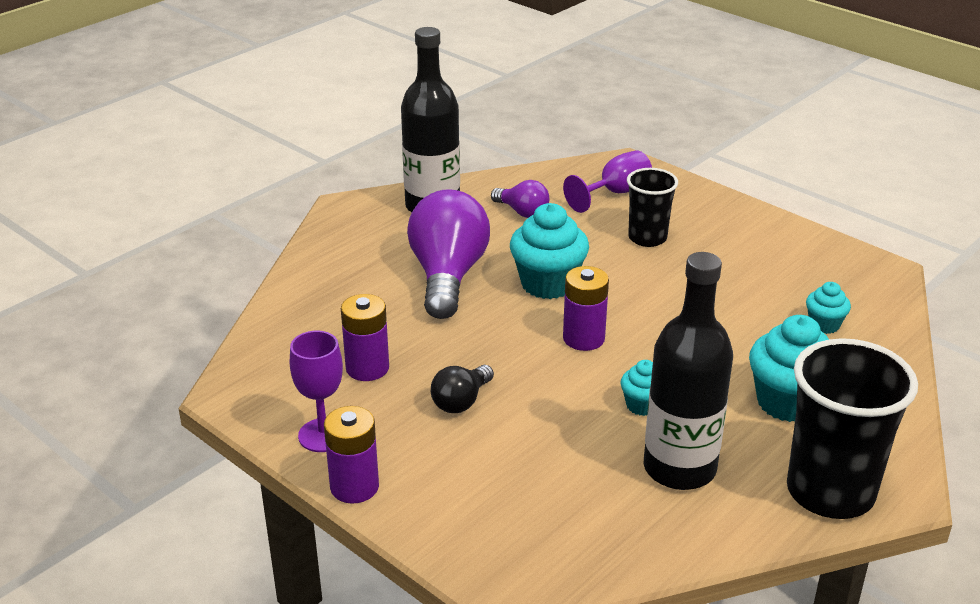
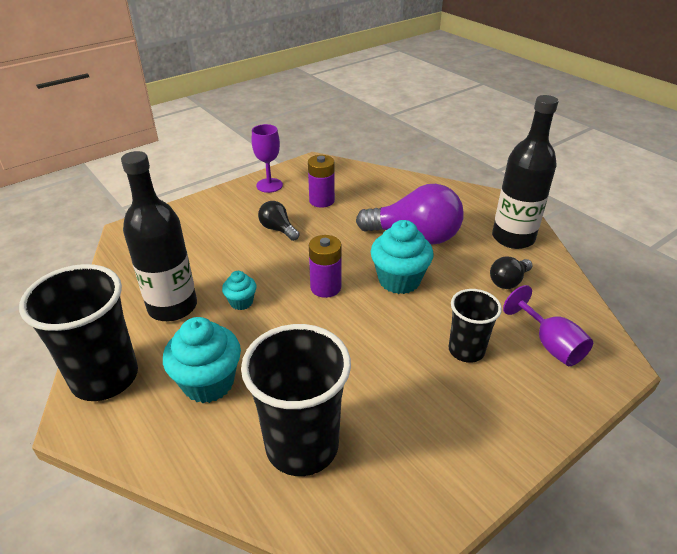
camera: 100 degrees right, 5 degrees up
(354, 487) = (225, 192): purple battery -> none
(522, 212) = (508, 281): purple light bulb -> black light bulb
(824, 325) = (302, 445): turquoise cupcake -> black cup

